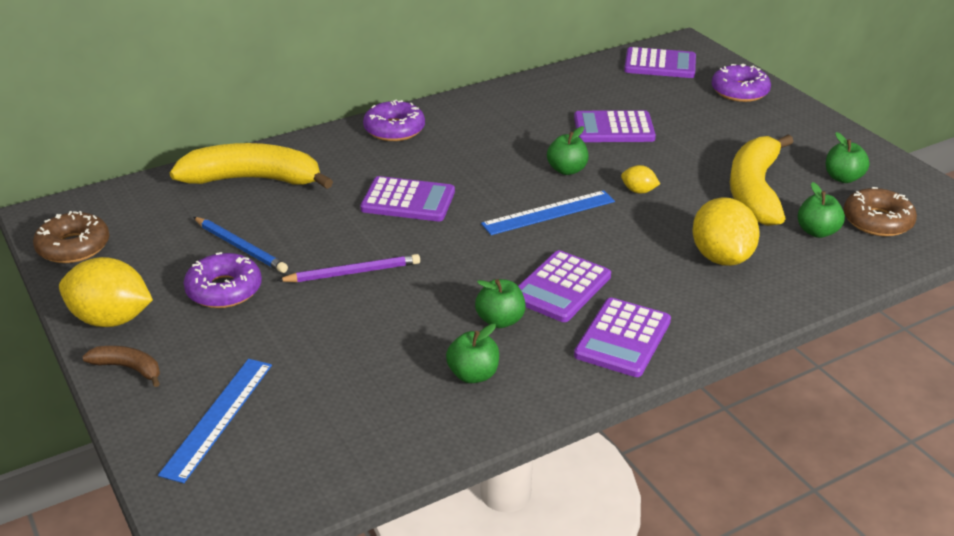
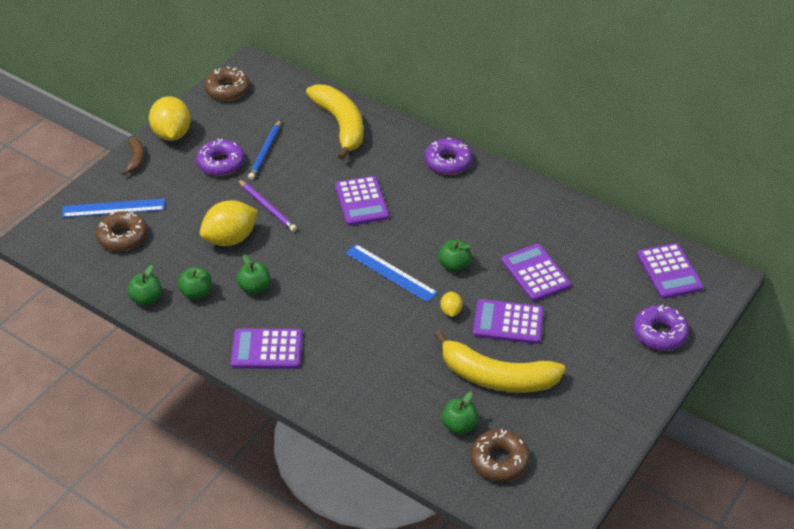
camera: 65 degrees right, 10 degrees up
(293, 422) = (122, 237): none -> brown donut
(561, 287) = (305, 305): purple calculator -> purple calculator (508, 322)
(721, 257) = (390, 377): yellow lemon -> yellow lemon (230, 239)
(754, 191) = (496, 377): yellow banana -> yellow banana turned 150 degrees counterclockwise
(843, 178) = (554, 428): green apple -> green apple (147, 299)

